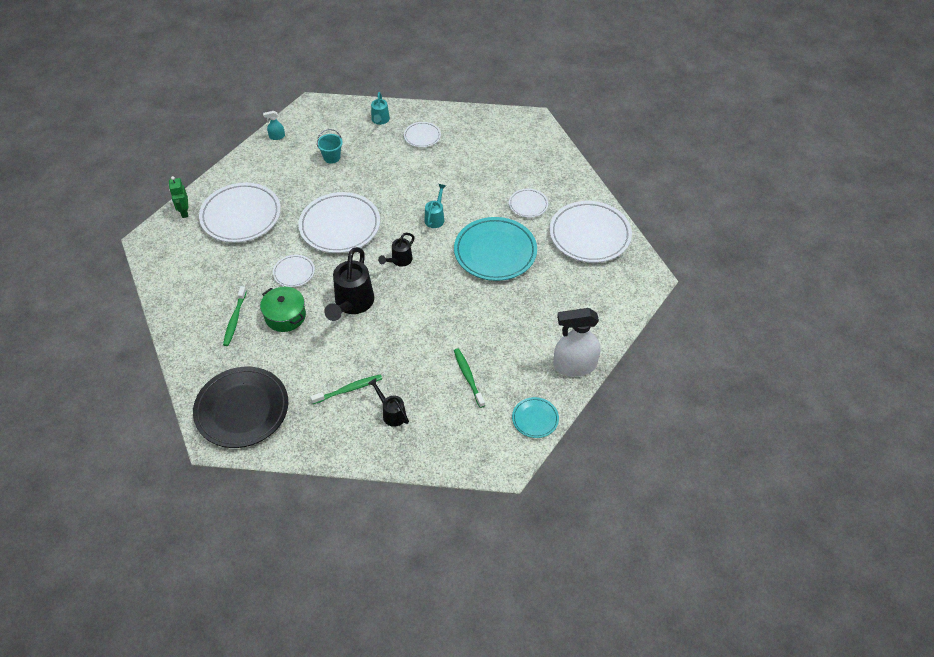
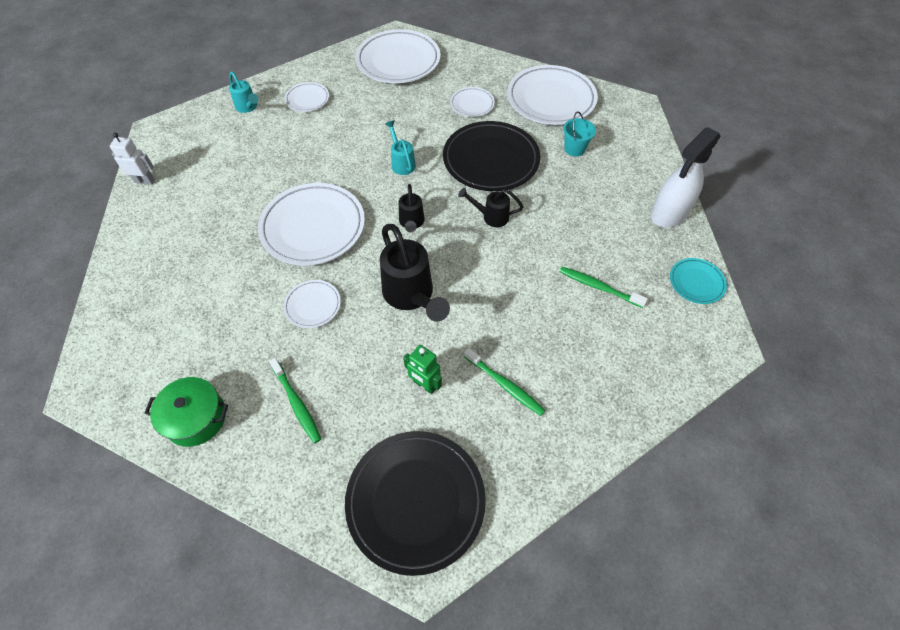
camera: 40 degrees left, 5 degrees up
(184, 212) = (105, 325): green robot -> green robot (424, 385)
(241, 216) = (185, 285): white plate -> white plate (398, 61)
(277, 136) = (145, 181): turquoise spray bottle -> white robot
(285, 316) = (352, 358): green pot -> green pot (196, 418)
(332, 157) = (232, 167): turquoise bucket -> turquoise bucket (574, 149)
(349, 389) = (505, 385): green toothbrush -> green toothbrush turned 105 degrees clockwise
(391, 413) = (572, 376): black watering can -> black watering can (491, 216)
(495, 252) = (491, 160): turquoise plate -> black plate

